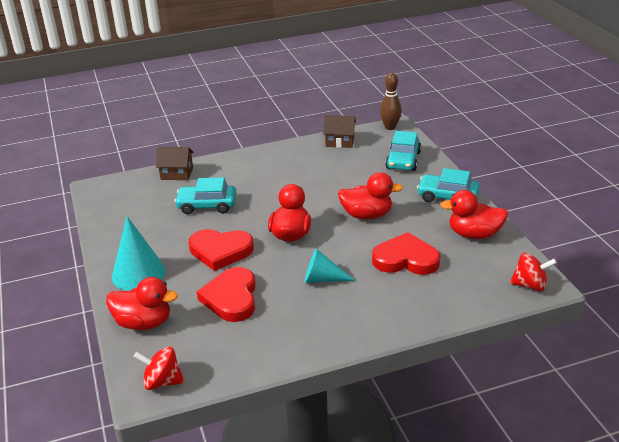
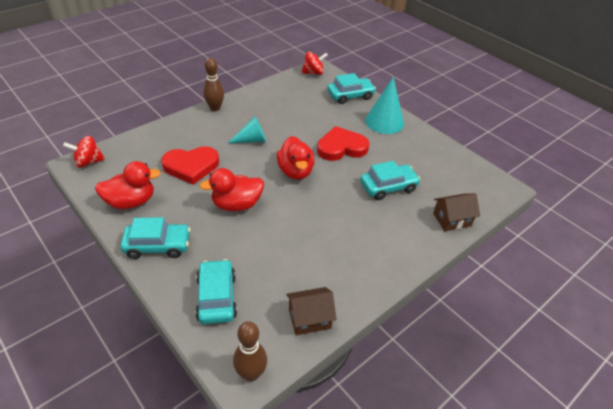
camera: 155 degrees right, 10 degrees up
(144, 323) = (350, 96): red duck -> turquoise car
(231, 298) = (308, 117): red heart -> none
(355, 338) = (215, 108): none -> brown bowling pin

